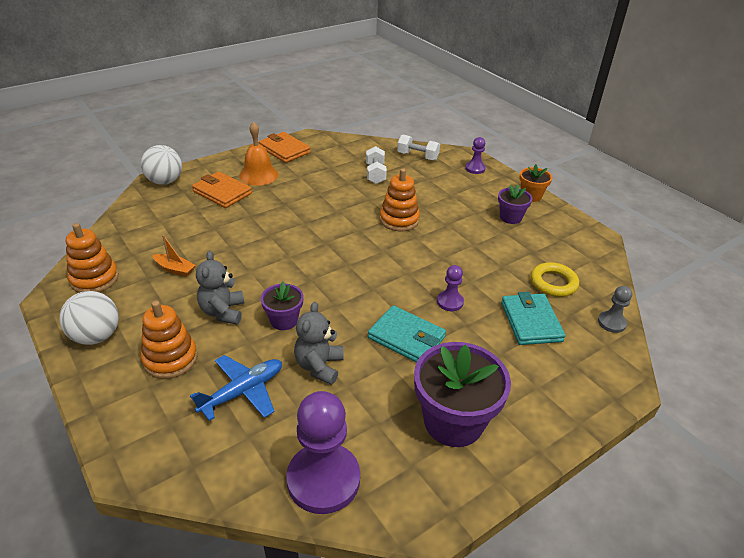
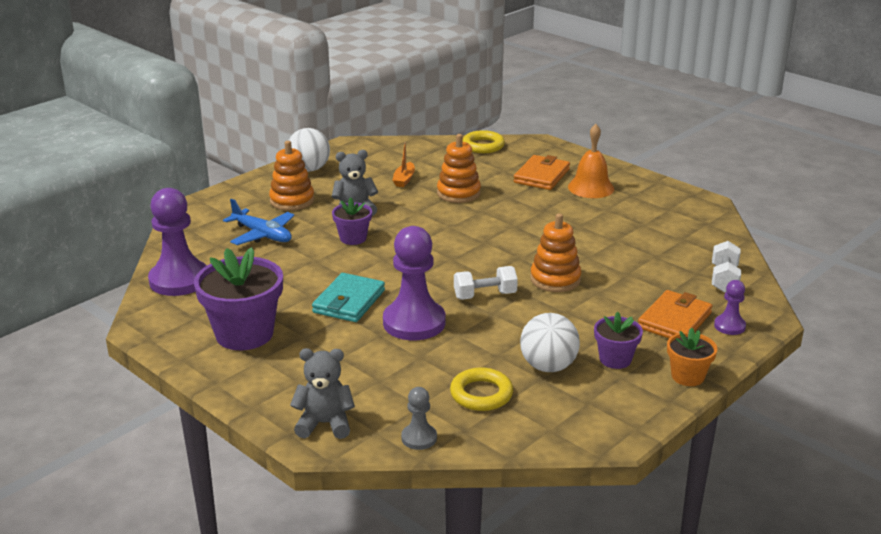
camera: 80 degrees right, 10 degrees down
(94, 279) = (376, 152): orange stacking toy -> orange stacking toy (458, 193)
(136, 211) = (483, 146): none -> yellow ring
(165, 181) = (541, 147): white ball -> white ball (548, 366)
(284, 150) = (659, 192): orange wallet -> orange wallet (674, 320)
(319, 366) = (299, 262): grey teddy bear -> grey teddy bear (324, 424)
(375, 174) = (650, 254): white dumbbell -> white dumbbell (485, 295)
(450, 302) = (414, 322): purple pawn -> purple pawn, size x2.05
(531, 322) = (399, 377): turquoise wallet -> none

